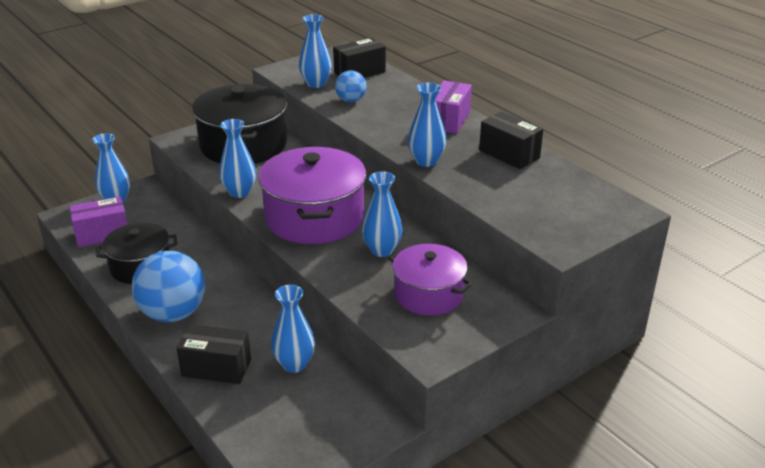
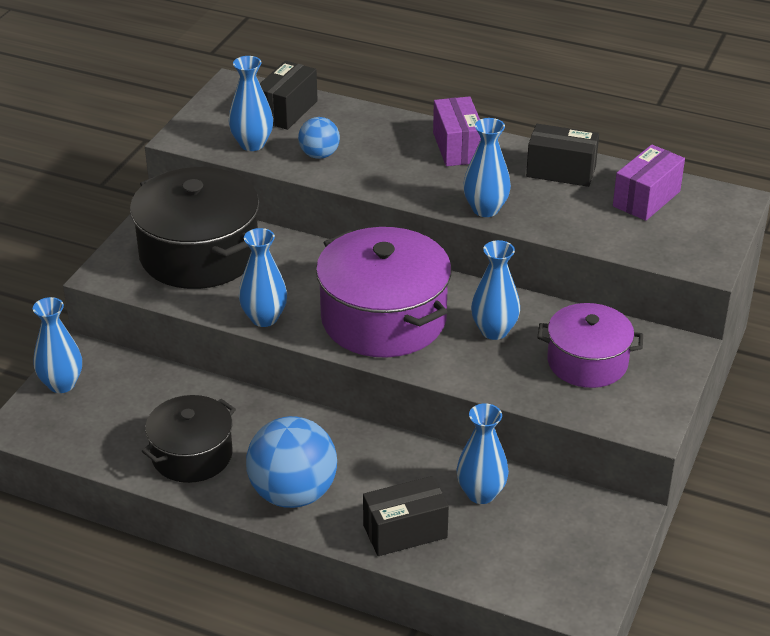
camera: 30 degrees left, 5 degrees up
(102, 234) = (96, 434): purple box -> purple box (646, 199)

